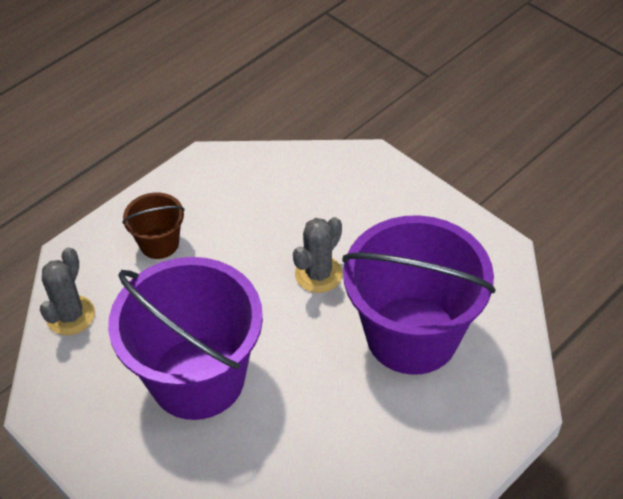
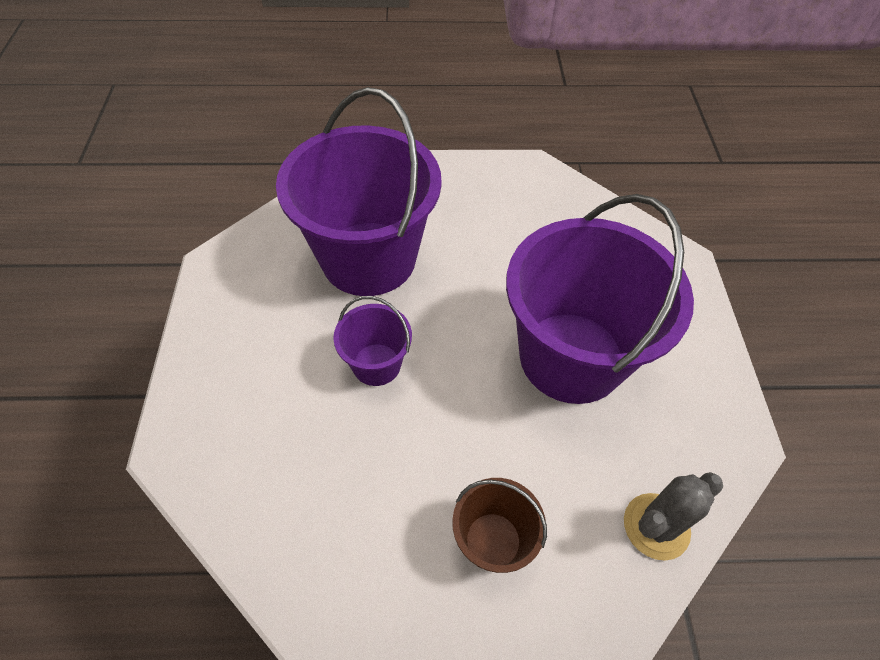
camera: 140 degrees left, 5 degrees up
(318, 274) = (376, 364): grey cactus -> purple bucket

